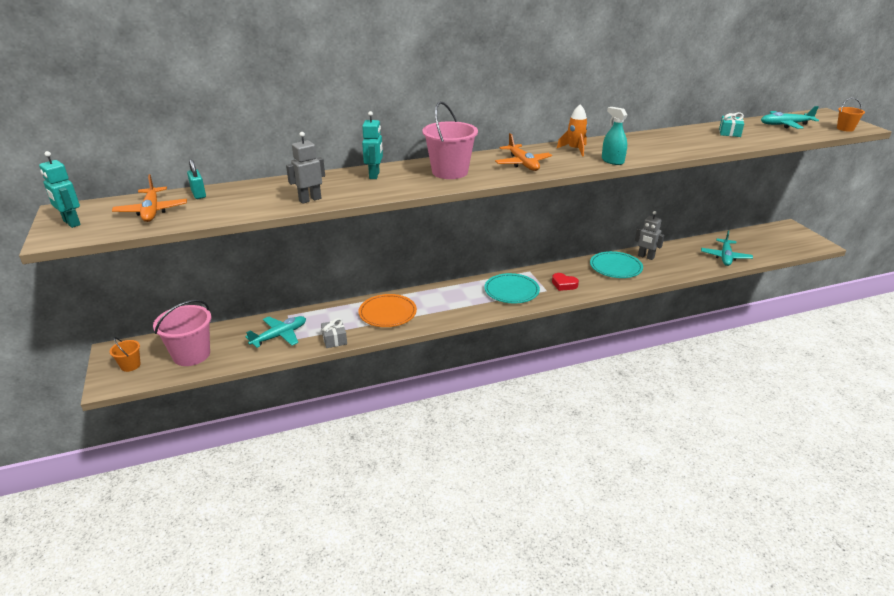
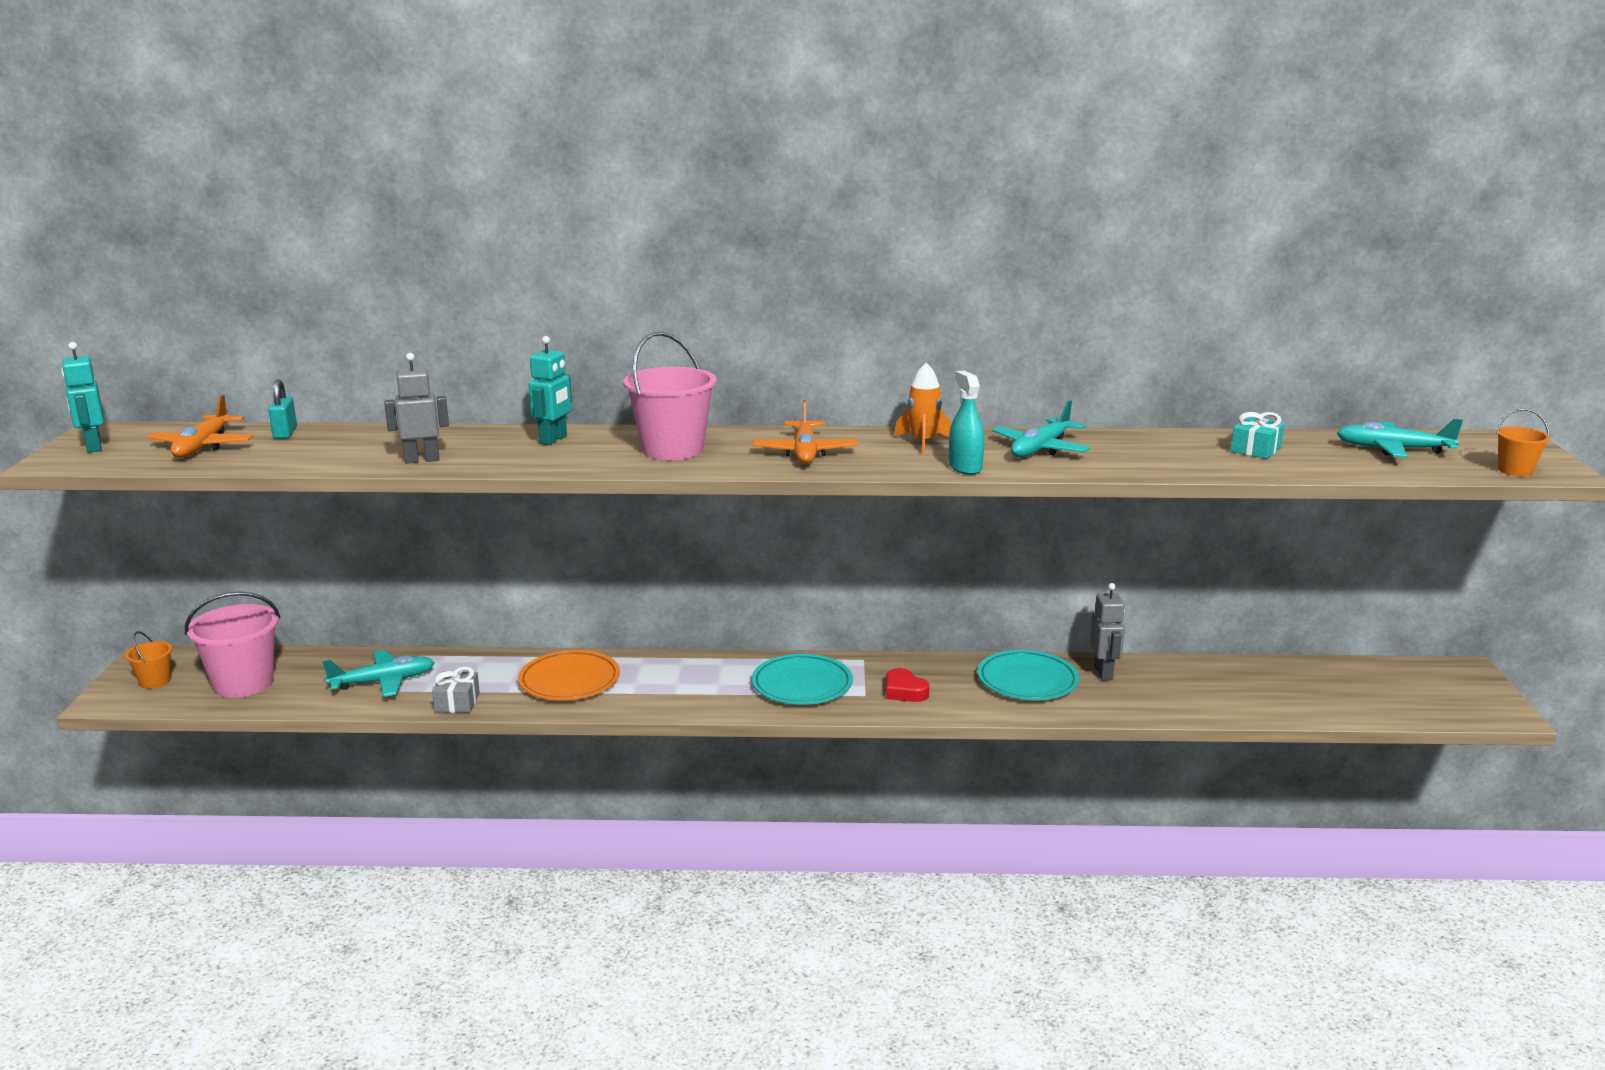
camera: 20 degrees right, 10 degrees down
(646, 257) = (1103, 673): grey robot -> grey robot turned 150 degrees counterclockwise
(725, 257) = (1267, 700): turquoise plane -> turquoise plane (1040, 449)

